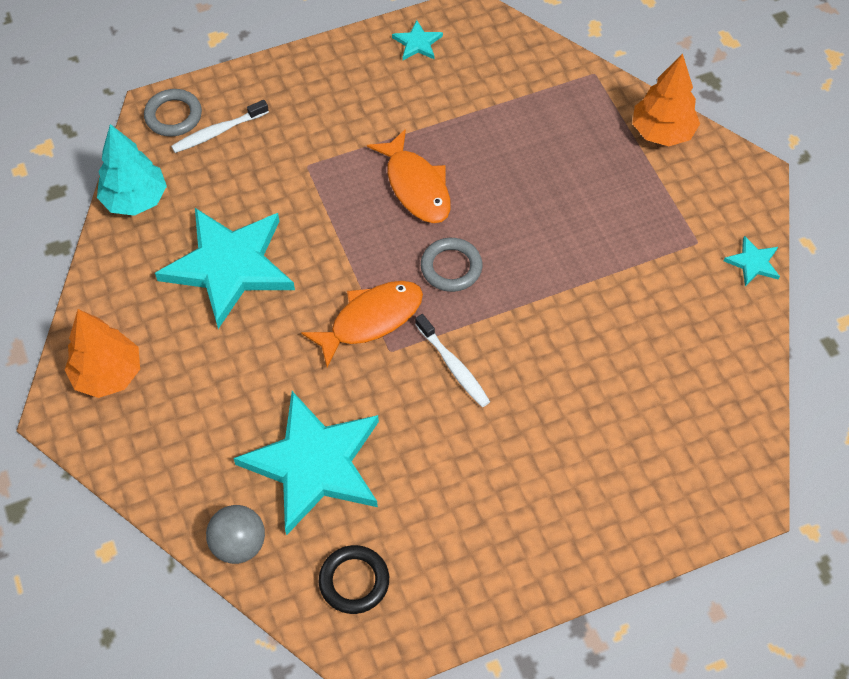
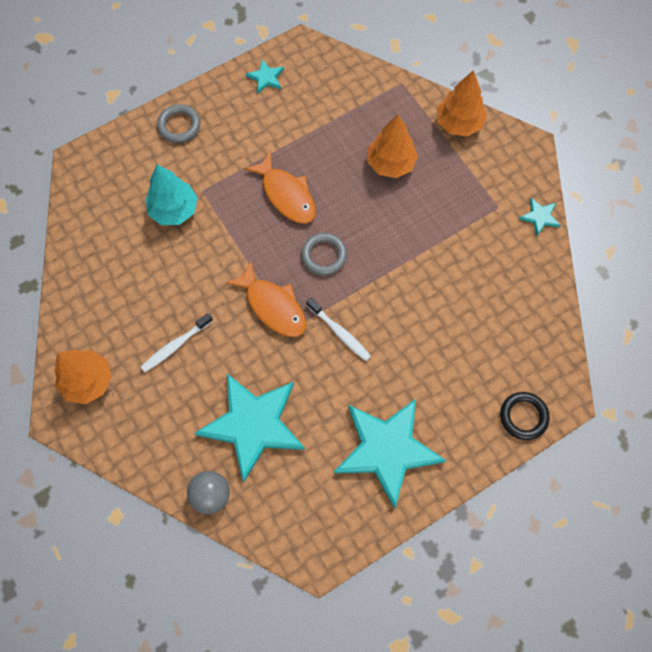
camera: 10 degrees left, 10 degrees up
(135, 199) = (78, 238): turquoise tree -> turquoise tree (174, 210)
(173, 116) = (93, 165): grey ring -> grey ring (179, 125)
(218, 132) = (130, 173): white toothbrush -> white toothbrush (175, 345)
(229, 266) = (160, 281): turquoise star -> turquoise star (387, 449)
(354, 581) = (299, 508): black ring -> black ring (523, 416)
(371, 320) = (273, 306): orange fish -> orange fish turned 90 degrees clockwise
(562, 168) = (390, 163): none -> orange tree

